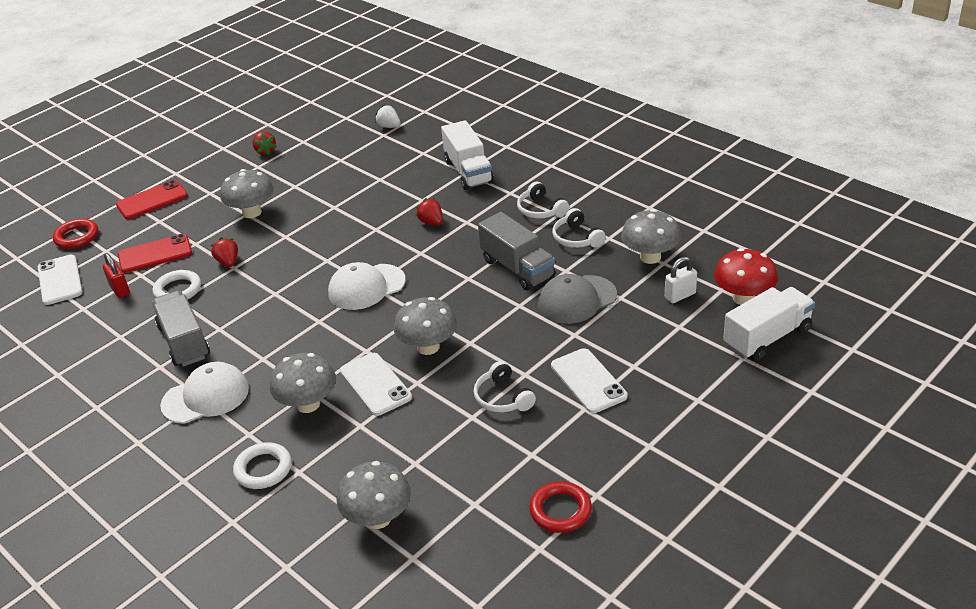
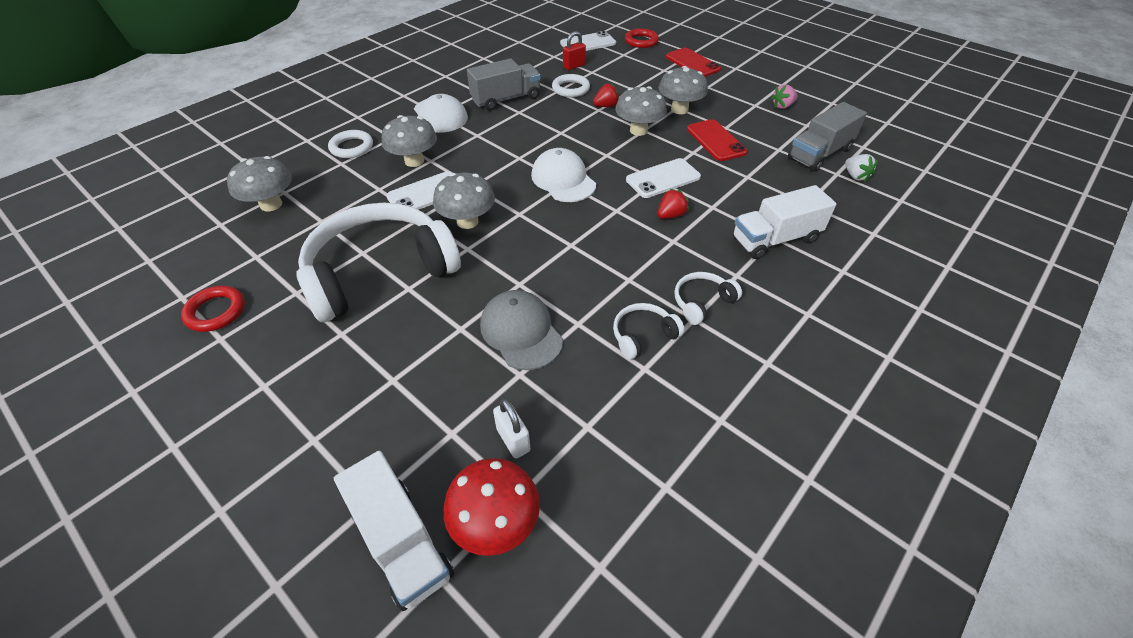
camera: 85 degrees right, 10 degrees up
(155, 254) = (618, 74): red phone -> red phone (716, 140)
(265, 151) = (782, 106): red strawberry -> pink strawberry
(389, 126) = (855, 176): white strawberry -> white strawberry turned 120 degrees clockwise
(503, 398) = (380, 272): white headphones -> white headphones, size x2.44
(517, 268) = (584, 282): grey truck -> grey truck (819, 154)
(588, 381) = (381, 338): white phone -> white phone (663, 178)
(650, 257) = (600, 412): grey mushroom -> grey mushroom (638, 130)

